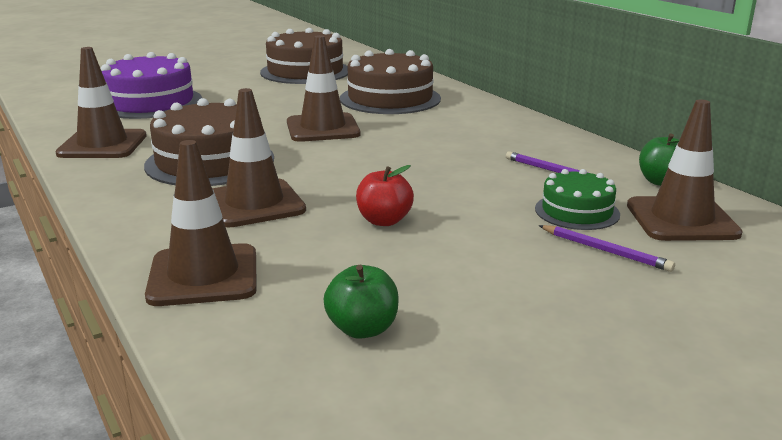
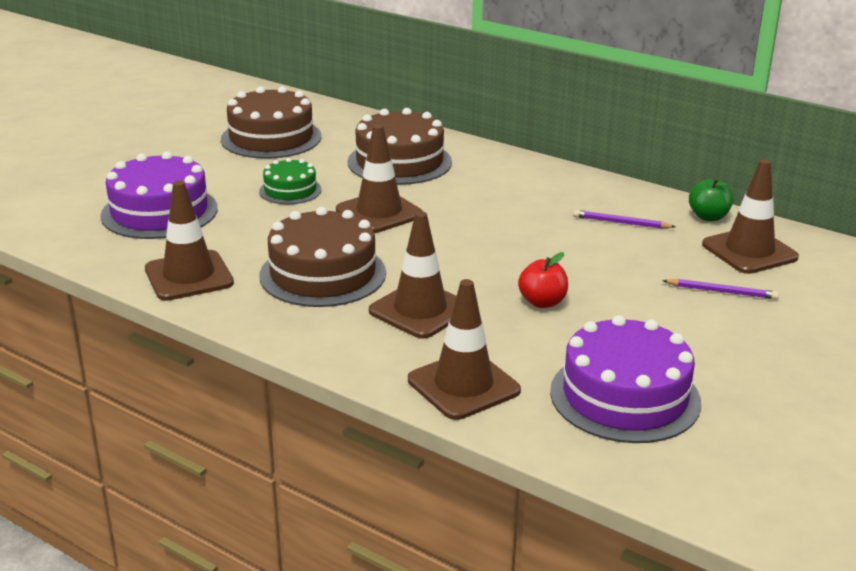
camera: 25 degrees left, 5 degrees up
(362, 329) = (625, 396): green apple -> purple cake
(577, 211) = (673, 260): green cake -> green cake (290, 190)

